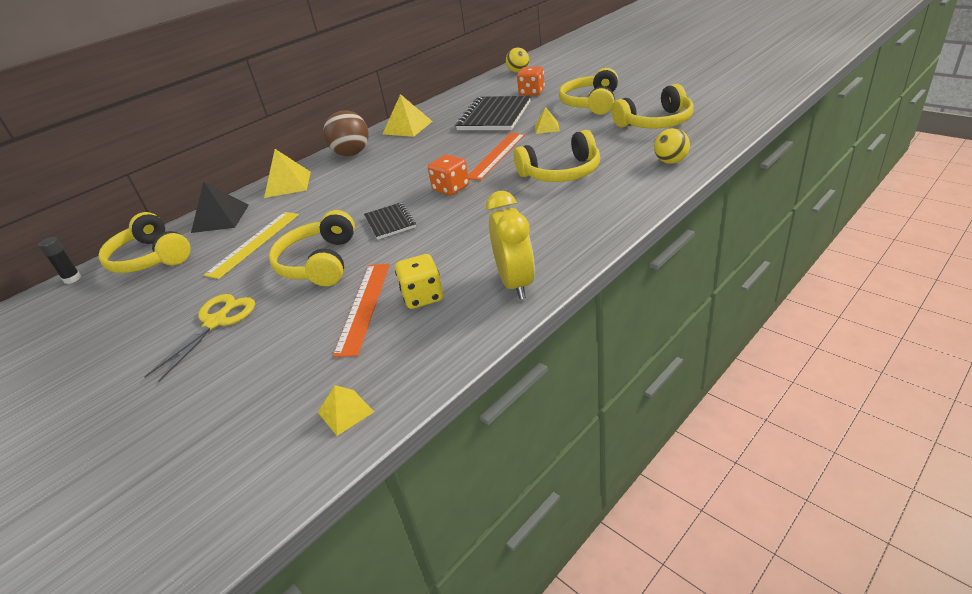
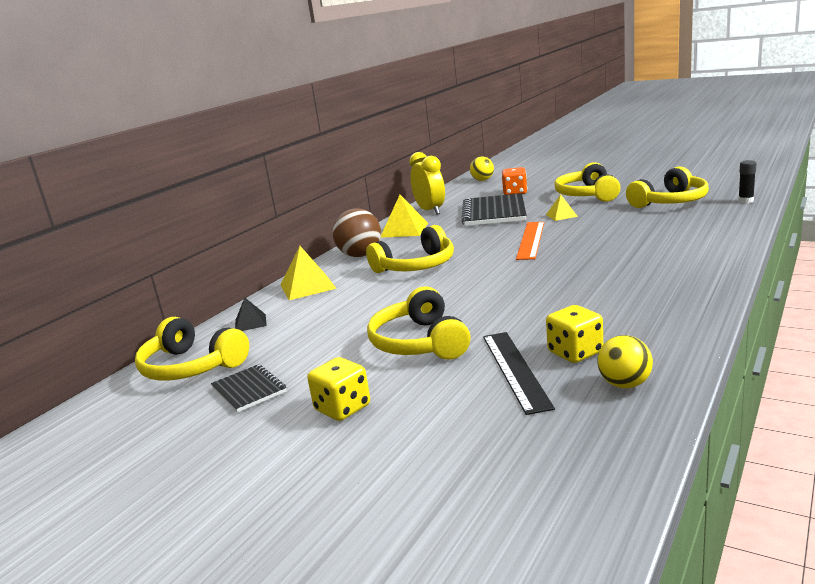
camera: 15 degrees left, 15 degrees down
(72, 279) = (97, 399): black glue stick -> black glue stick (745, 201)
(216, 322) = (342, 408): yellow scissors -> yellow dice
(220, 218) = (250, 323): black pyramid -> black pyramid, size x0.58
(254, 243) = (318, 337): yellow ruler -> none
(345, 412) = (594, 457): yellow pyramid -> none
(363, 307) = (515, 370): orange ruler -> black ruler
(390, 222) = (468, 301): black notebook -> black notebook (249, 390)
(451, 188) = (508, 268): orange dice -> none
(515, 283) = (666, 329): yellow clock -> yellow clock (430, 211)
(561, 173) = (616, 245): yellow headphones -> yellow headphones (416, 266)
(670, 161) = (718, 226): yellow ball -> yellow ball (625, 384)

